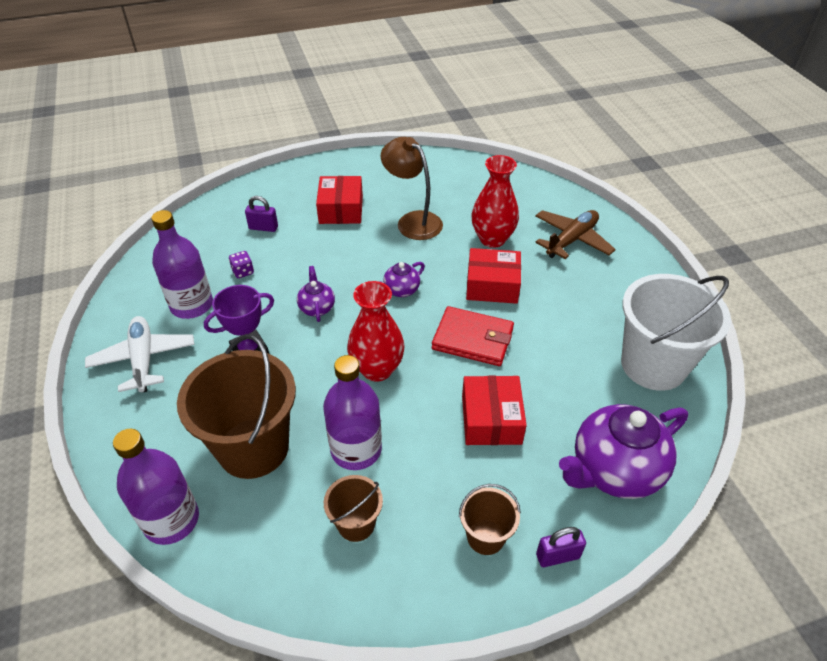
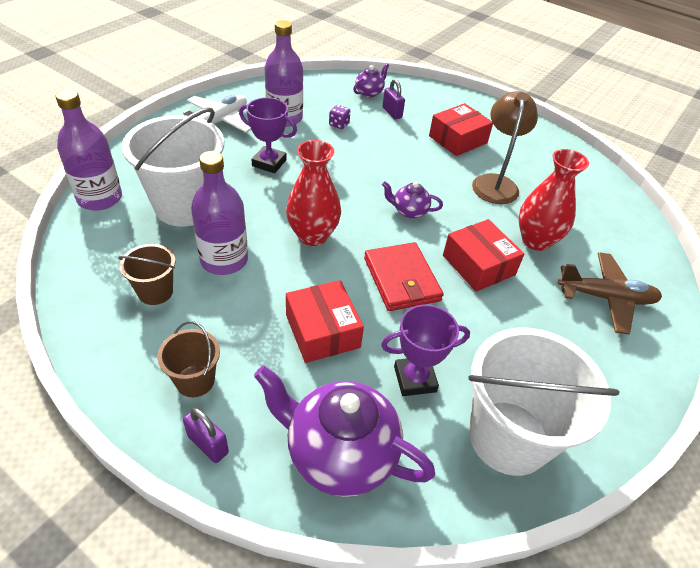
camera: 50 degrees right, 0 degrees up
(253, 447) = (185, 206): brown bucket -> white bucket
(317, 308) = (342, 175): purple teapot -> purple teapot (369, 92)
(491, 419) = (322, 331): red box -> red box turned 75 degrees counterclockwise
(575, 387) = (415, 379): none -> purple trophy

